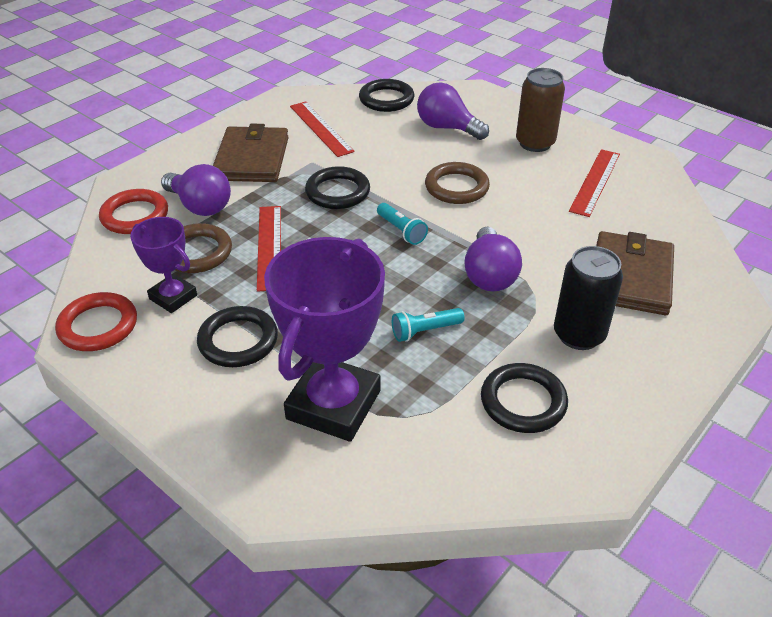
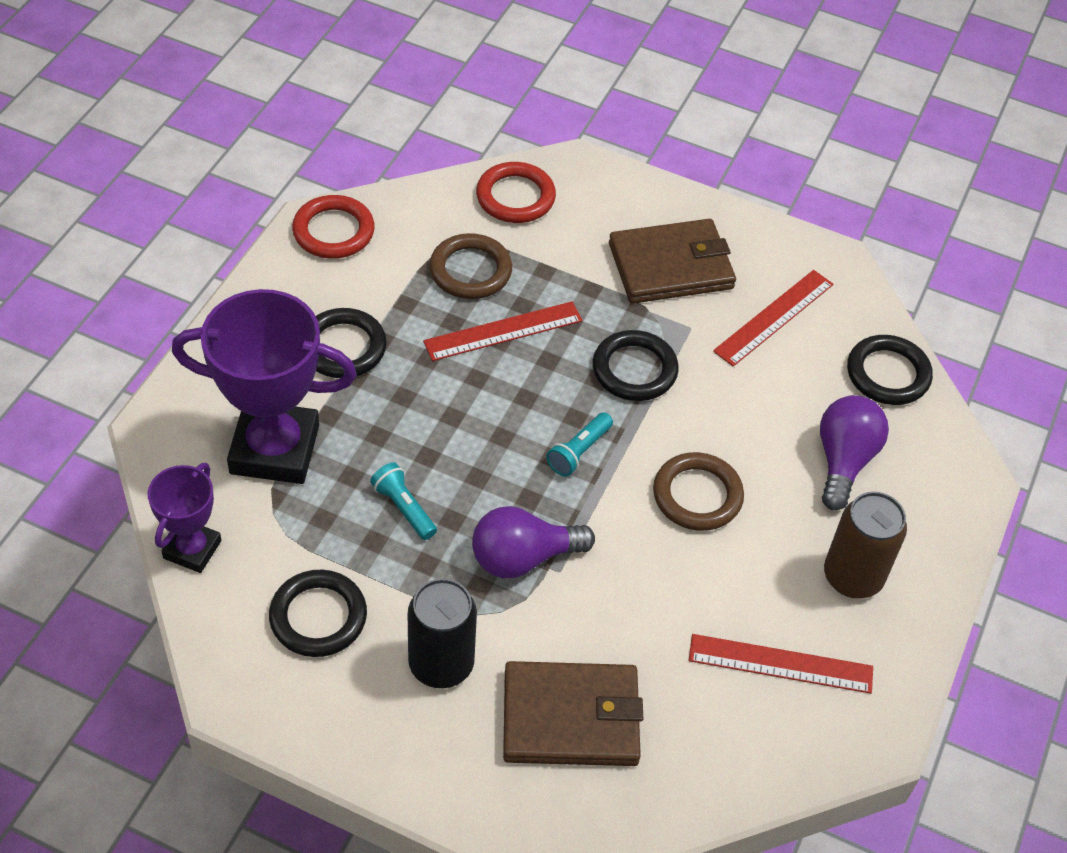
camera: 70 degrees right, 10 degrees up
(173, 297) = (392, 274): purple trophy -> purple trophy (192, 549)
(200, 206) = (554, 247): purple light bulb -> none

